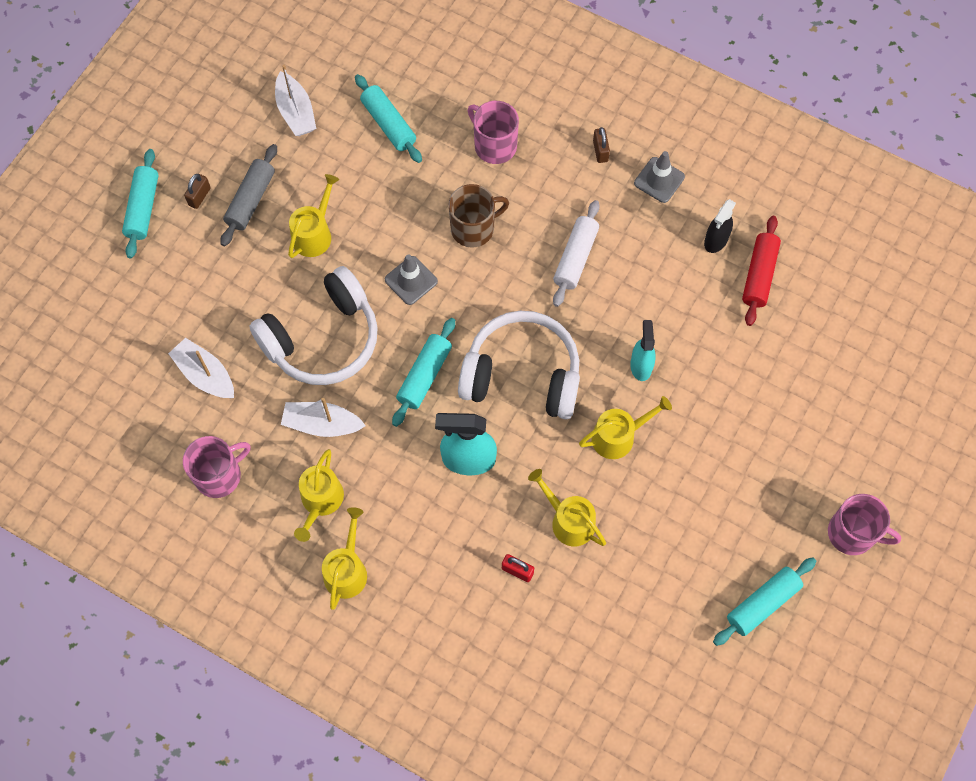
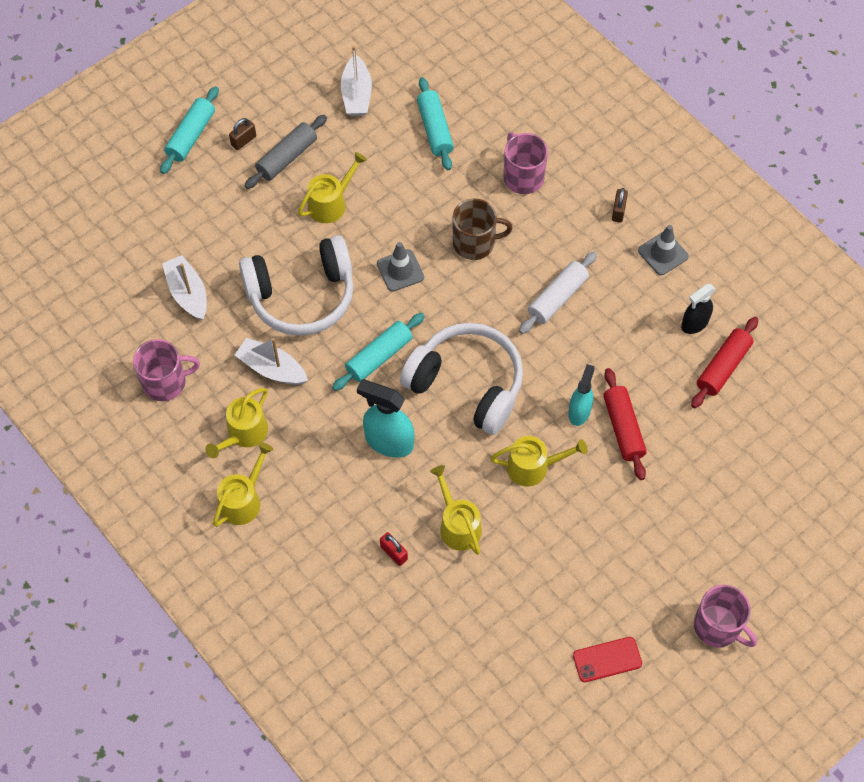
camera: 20 degrees right, 5 degrees down
(689, 368) = (623, 428): none -> red rolling pin
(762, 604) = (607, 659): turquoise rolling pin -> red phone

